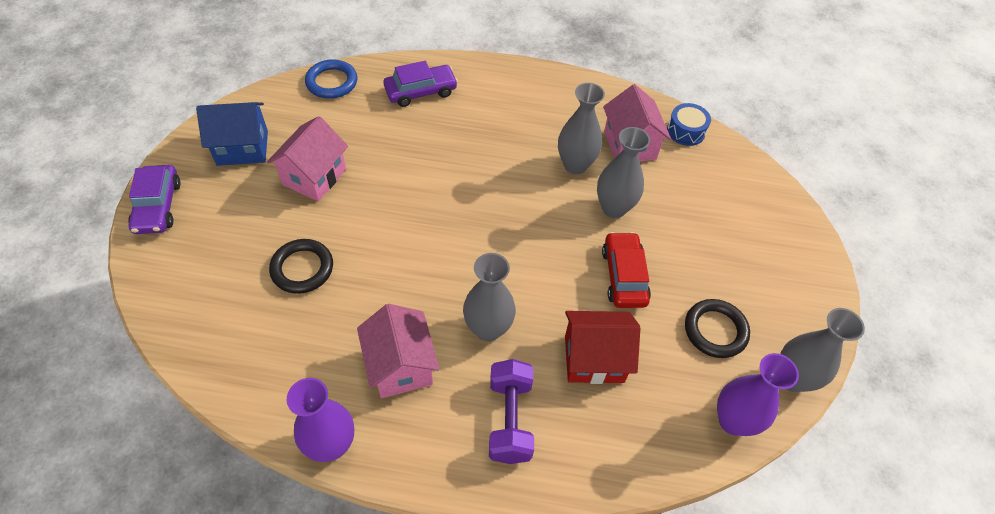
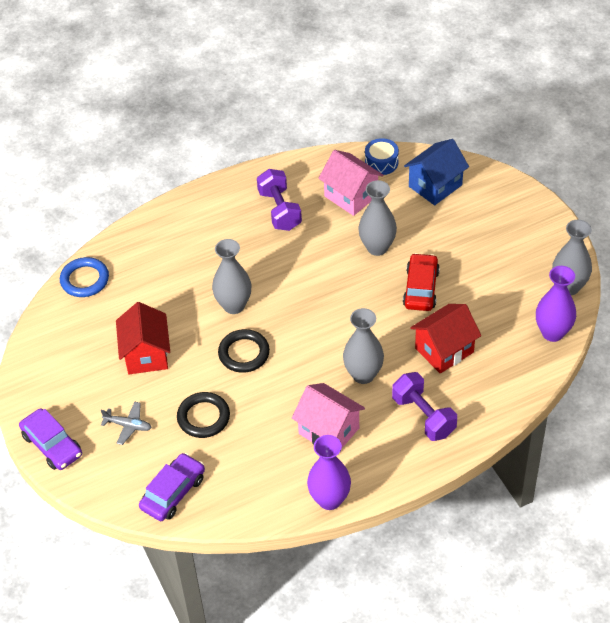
camera: 30 degrees left, 5 degrees down
(233, 231) = (128, 425): none -> grey plane
(242, 148) = (69, 368): blue house -> blue house (435, 186)
(314, 176) = (146, 354): pink house -> red house
(421, 91) = (162, 246): purple car -> purple car (173, 492)
(551, 120) = (279, 210): none -> purple dumbbell
(575, 165) = (325, 233): grey vase -> grey vase (234, 305)
(624, 276) = (421, 288): red car -> red car turned 45 degrees clockwise
(715, 330) = (503, 287): black ring -> black ring (244, 353)

